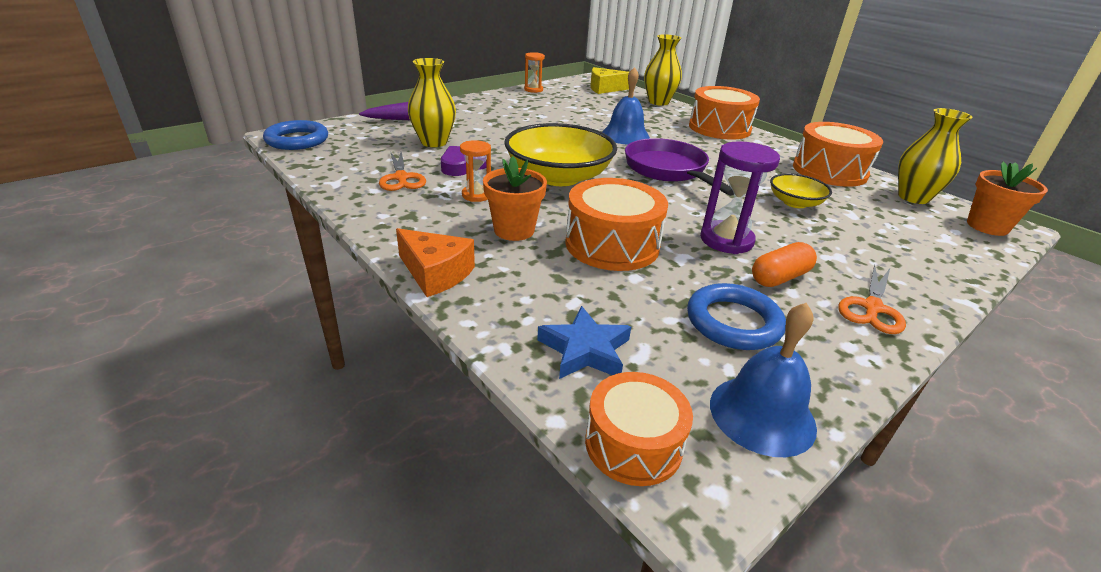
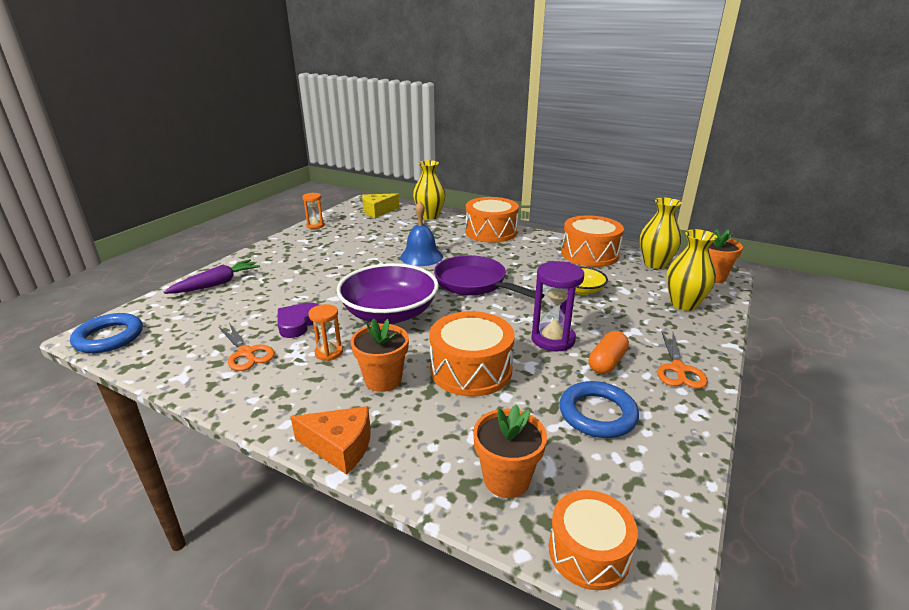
camera: 20 degrees left, 5 degrees down
(434, 142) = (255, 305): yellow vase -> yellow vase (683, 304)
(558, 177) = (389, 313): yellow bowl -> purple bowl
(585, 350) = (506, 479): blue star -> orange flower pot
(762, 414) = (658, 488): blue bell -> none

